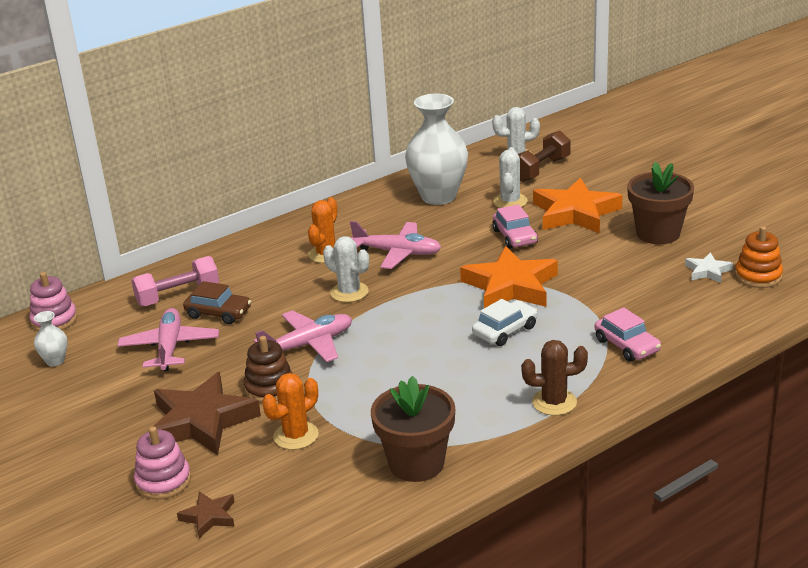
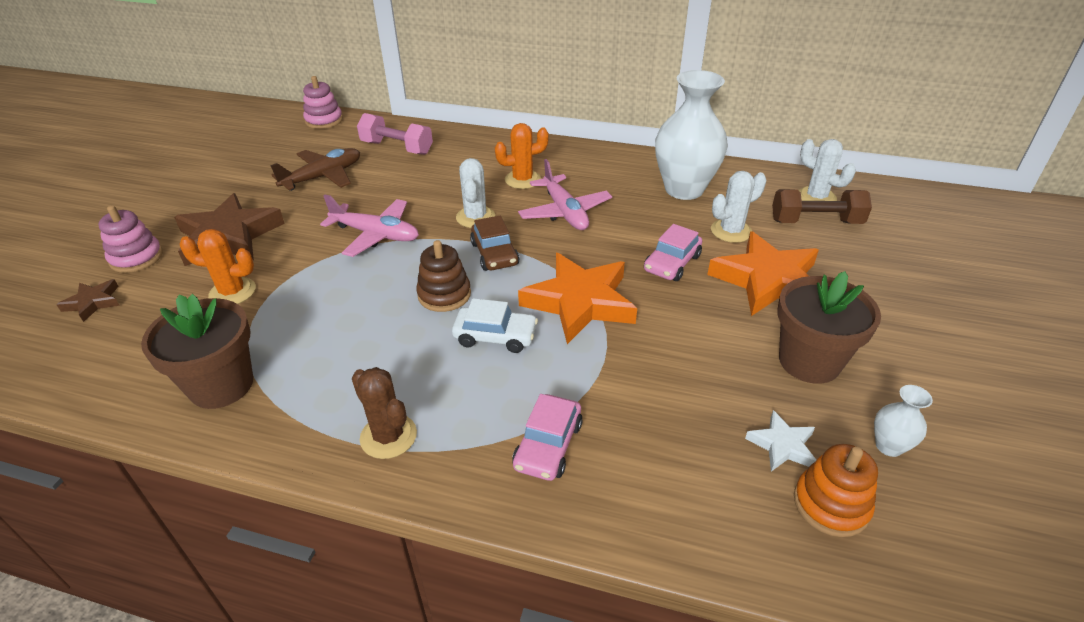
camera: 50 degrees right, 10 degrees up
(55, 361) = (273, 144): white vase -> white vase (889, 446)
(170, 347) = (323, 177): pink plane -> brown plane
(218, 313) = (388, 174): brown car -> brown car (494, 254)
(269, 388) = (297, 246): brown stacking toy -> brown stacking toy (444, 294)

